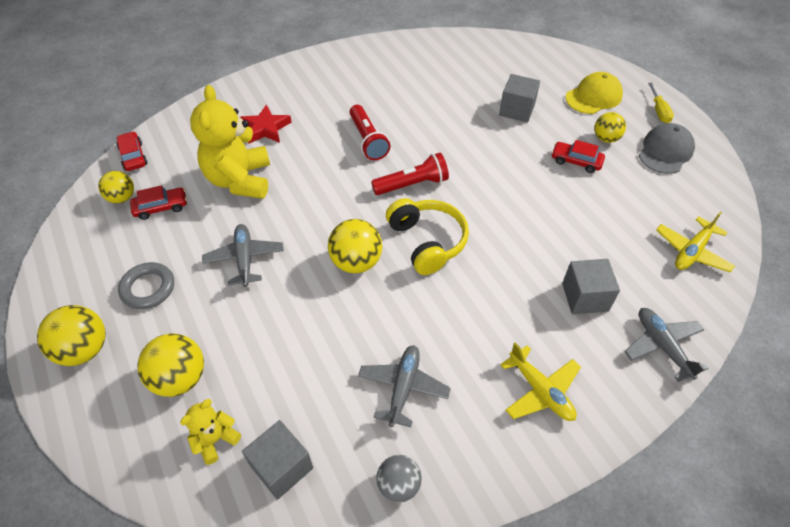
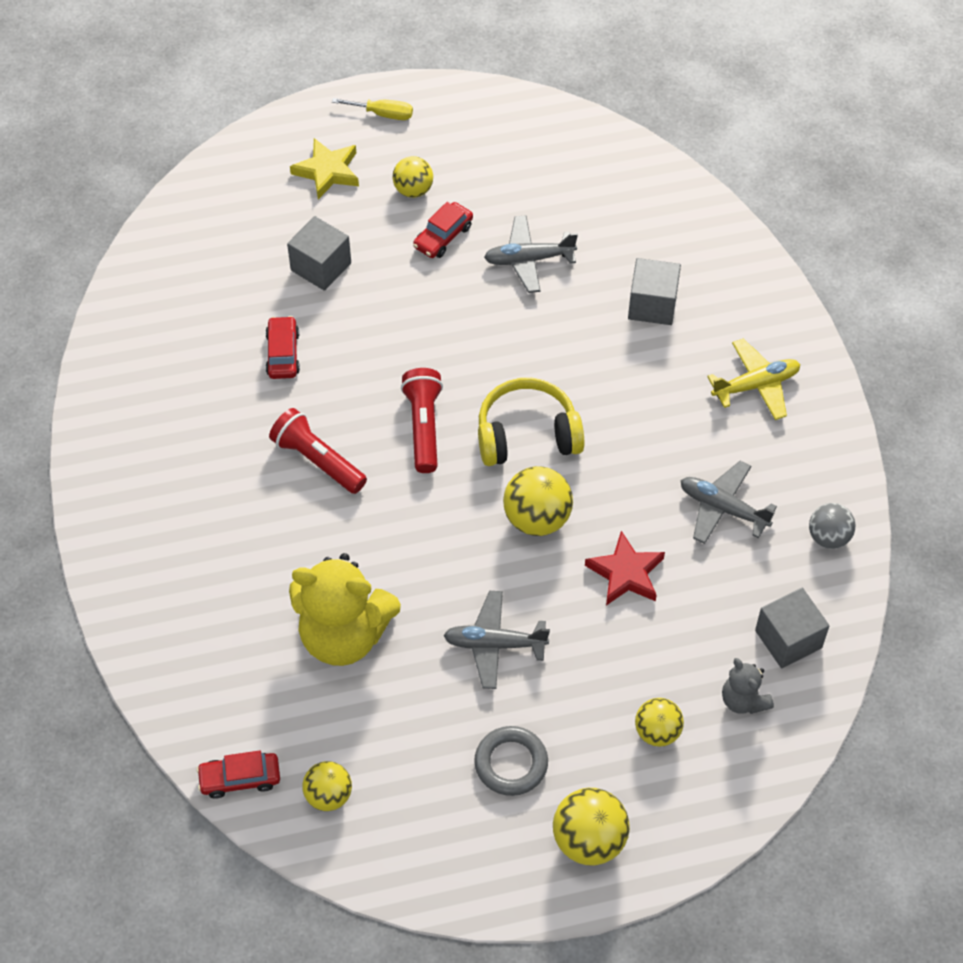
camera: 75 degrees left, 5 degrees up
(161, 207) = (366, 742): red car -> red car (283, 354)
(180, 378) = (657, 732): yellow ball -> yellow ball, size x0.66
(215, 439) = (743, 700): yellow teddy bear -> grey teddy bear
(265, 128) = (242, 588): red star -> red star (625, 573)
(367, 140) = (317, 460): red flashlight -> red flashlight turned 135 degrees counterclockwise
(593, 97) = (327, 171): yellow cap -> yellow star
(662, 346) = (731, 261): grey plane -> grey plane (529, 259)
(665, 151) = (458, 139): grey cap -> none
(692, 251) = (619, 183): yellow plane -> none

